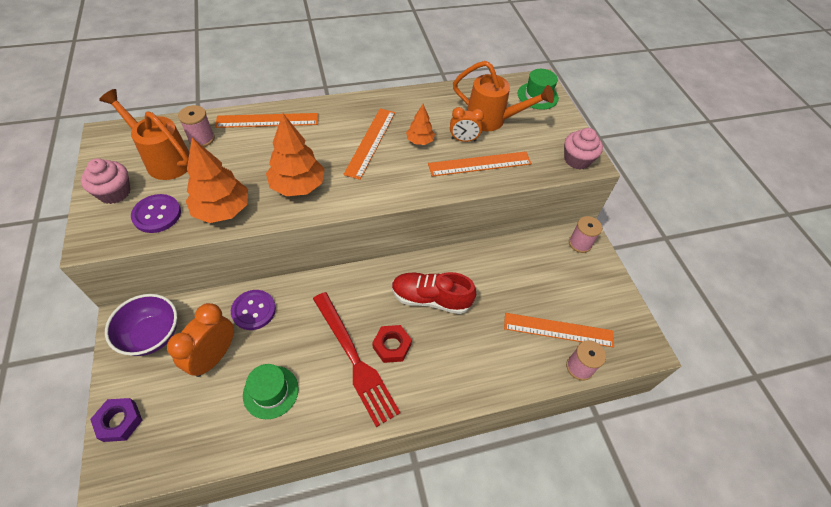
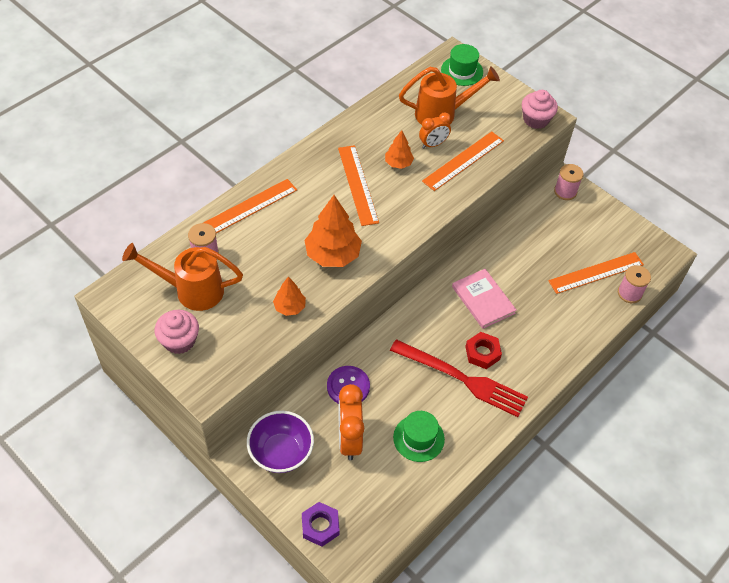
camera: 30 degrees left, 0 degrees up
(157, 214) = (238, 339): purple button -> none
(222, 210) = (289, 307): orange tree -> orange tree, size x0.55
(430, 299) = (483, 300): red shoe -> pink book

